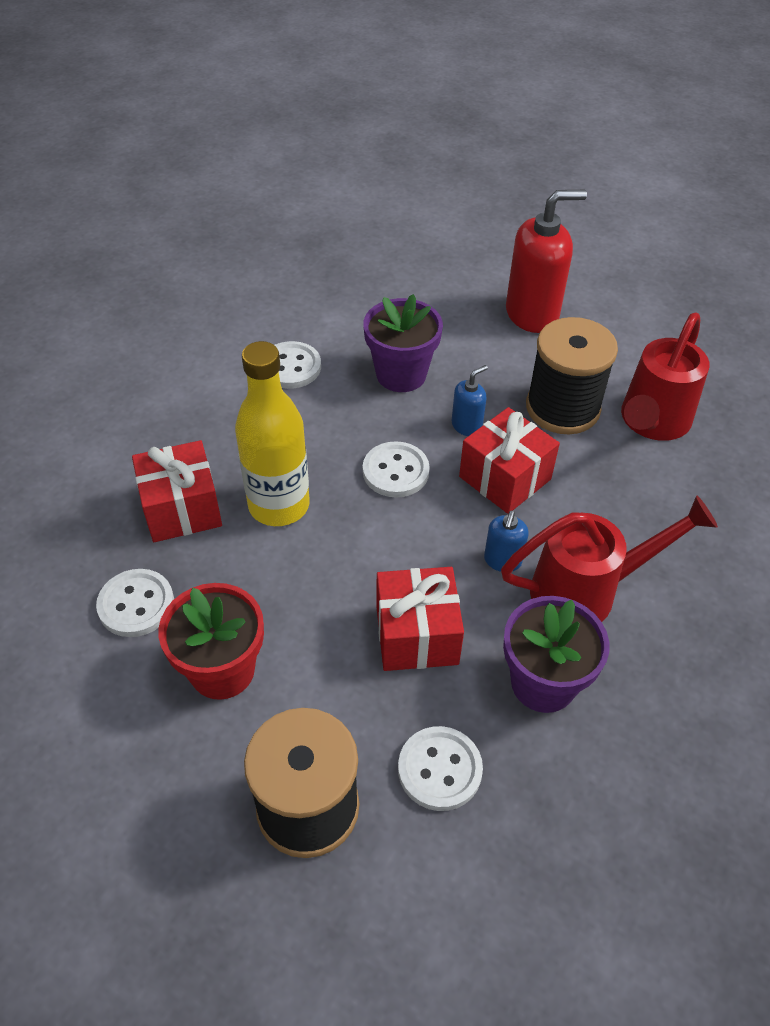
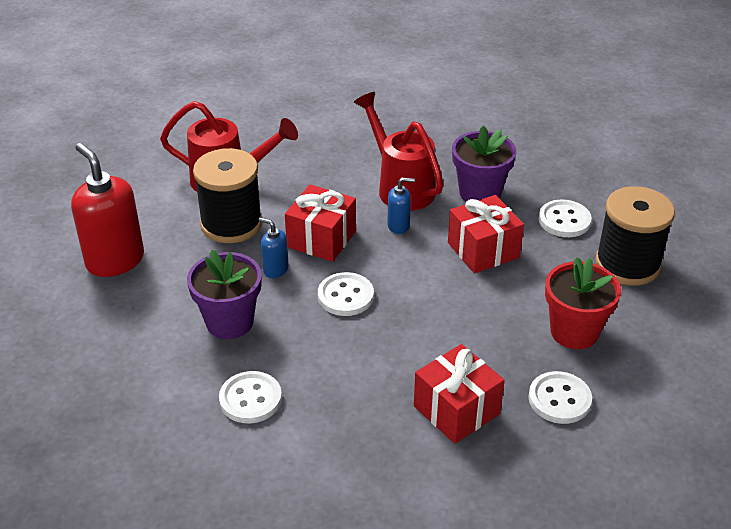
camera: 110 degrees left, 10 degrees down
(279, 505) = (417, 351): yellow bottle -> none

